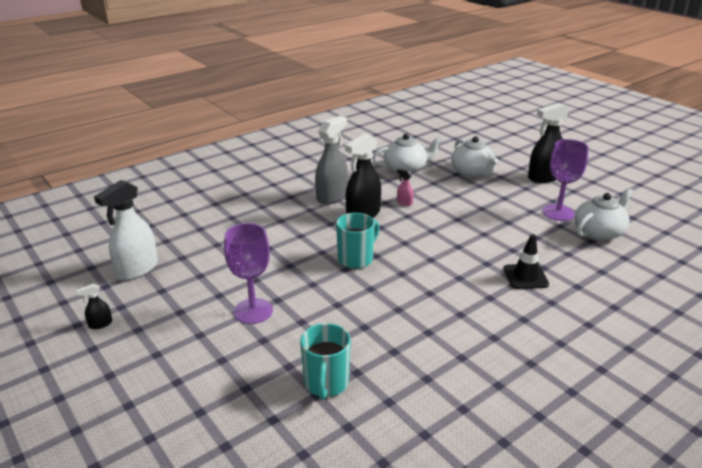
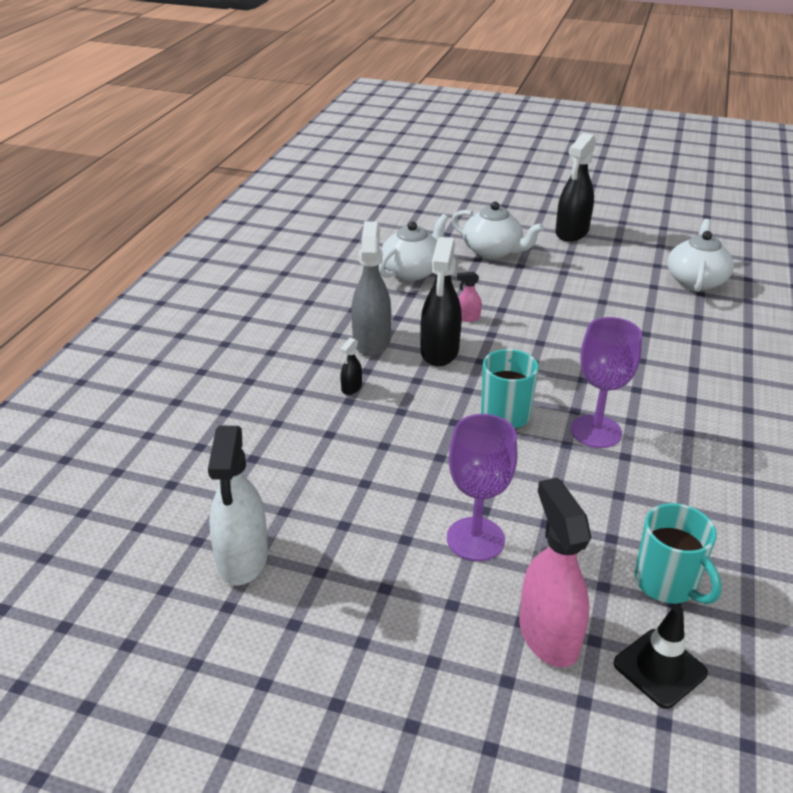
camera: 35 degrees left, 5 degrees up
(100, 324) = (299, 664): black spray bottle -> black spray bottle (351, 388)
(226, 373) = (548, 635): none -> pink spray bottle
(525, 276) = (693, 360): black traffic cone -> black traffic cone (659, 668)
(558, 212) = (634, 271): purple goblet -> purple goblet (596, 431)

